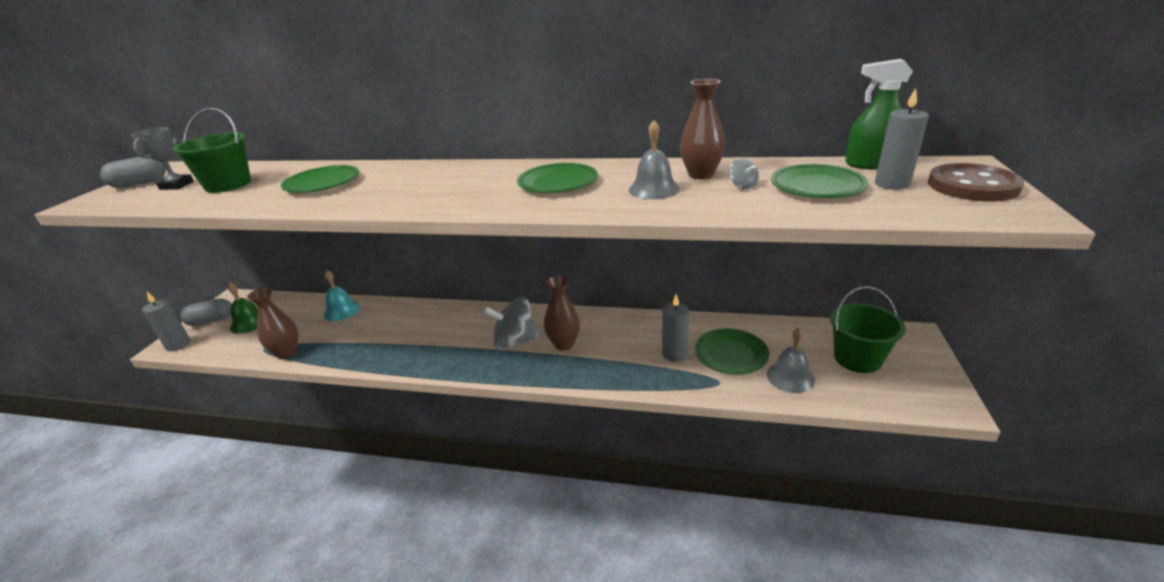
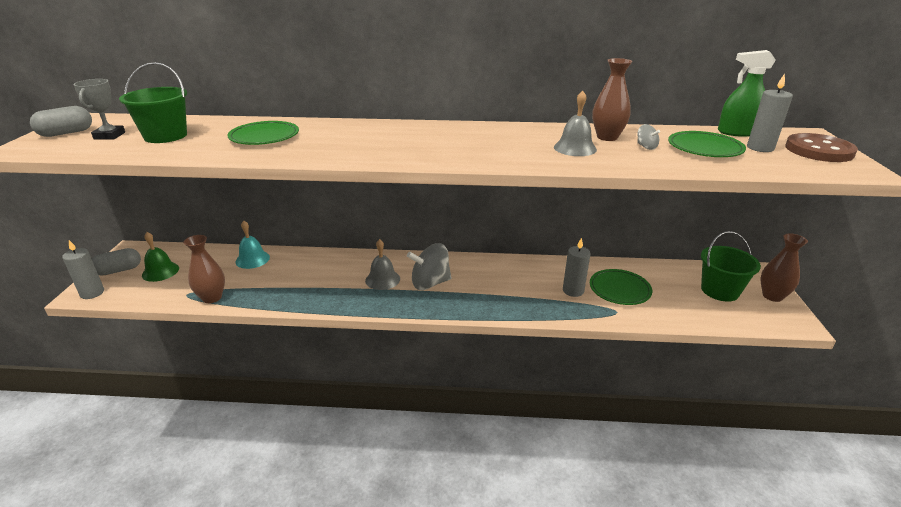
camera: 10 degrees left, 0 degrees up
(558, 183) = (488, 141): green plate -> none
(564, 344) = (475, 284): brown vase -> brown vase (772, 296)
(790, 377) = (672, 306): grey bell -> grey bell (382, 279)

